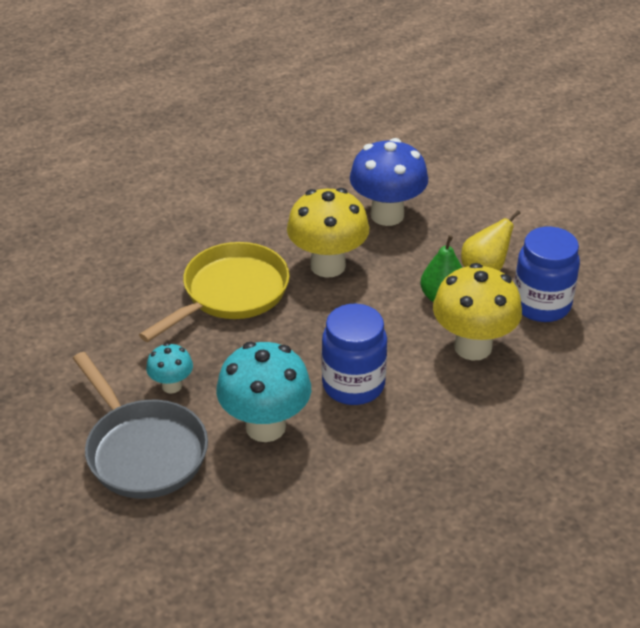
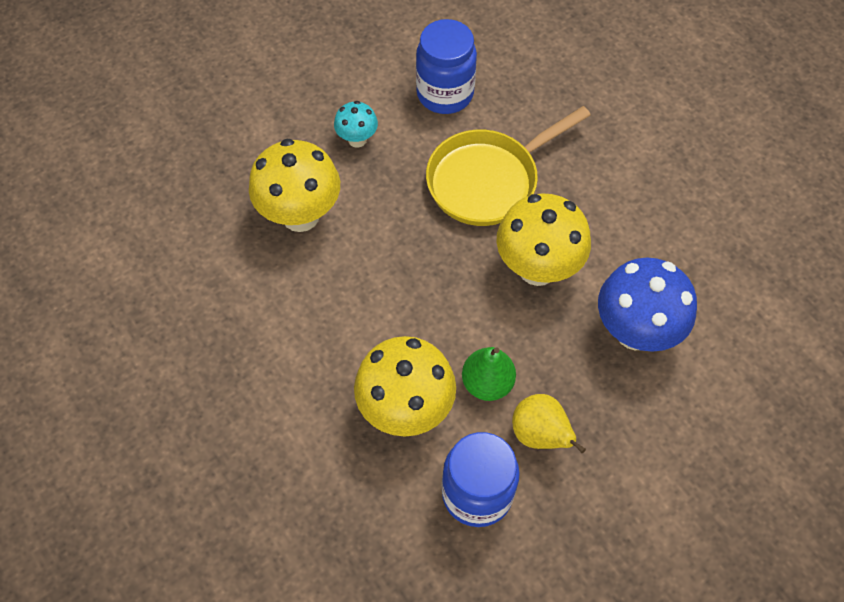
camera: 90 degrees right, 20 degrees up
(143, 451) = (279, 124): grey pan -> none
(231, 293) = (488, 180): yellow pan -> yellow pan turned 105 degrees clockwise
(265, 426) = (300, 215): turquoise mushroom -> yellow mushroom
(353, 385) = (351, 290): blue jar -> blue jar (445, 94)

